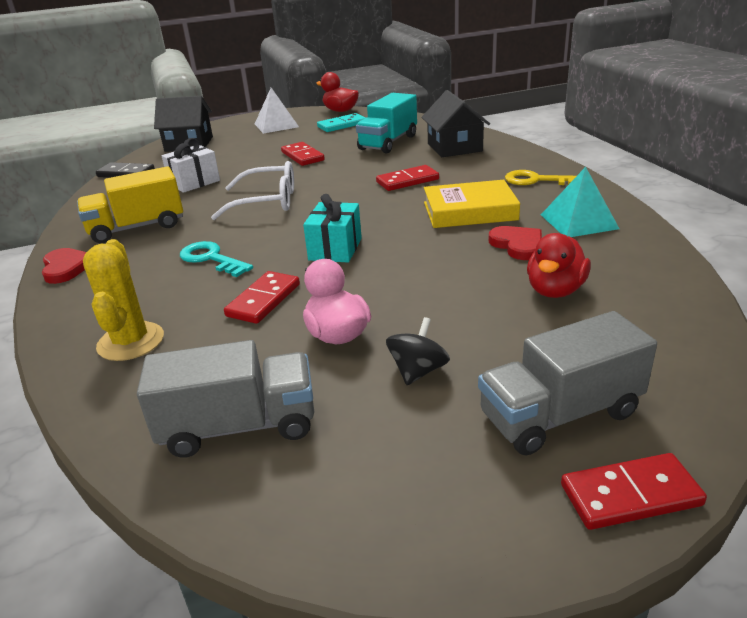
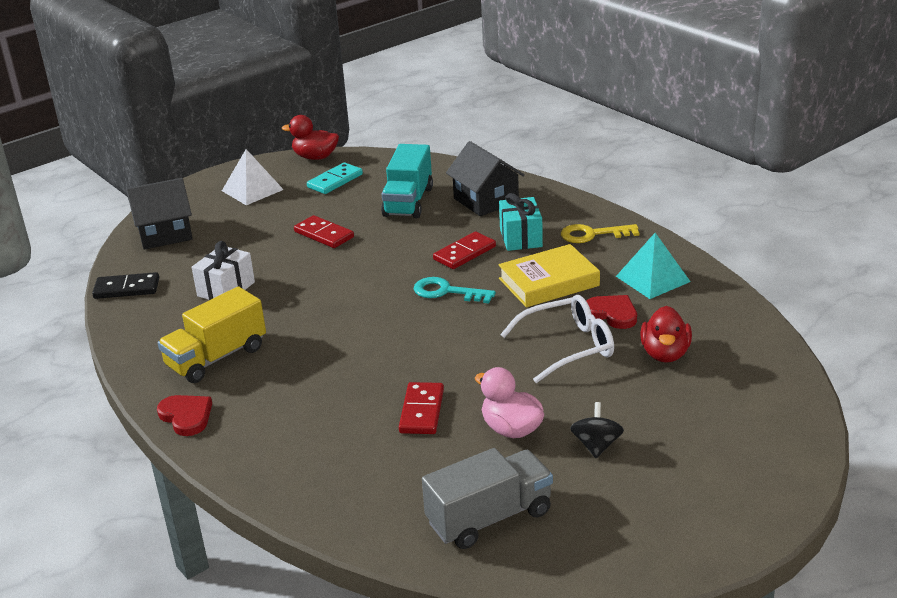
camera: 20 degrees left, 0 degrees up
(131, 342) = (333, 474): yellow cactus -> none
(211, 259) = (333, 379): turquoise key -> turquoise key (447, 292)
(266, 202) = (333, 302): white glasses -> white glasses (567, 347)
(335, 249) = (448, 346): turquoise gift -> turquoise gift (521, 238)
(560, 414) = (714, 455): grey truck -> none
(630, 495) = (780, 496): red domino -> none

